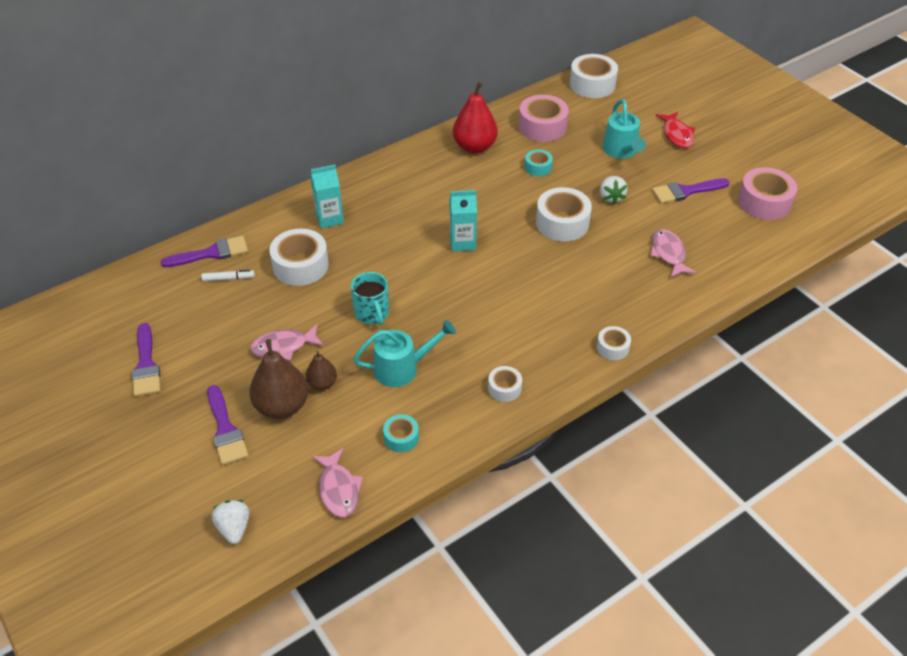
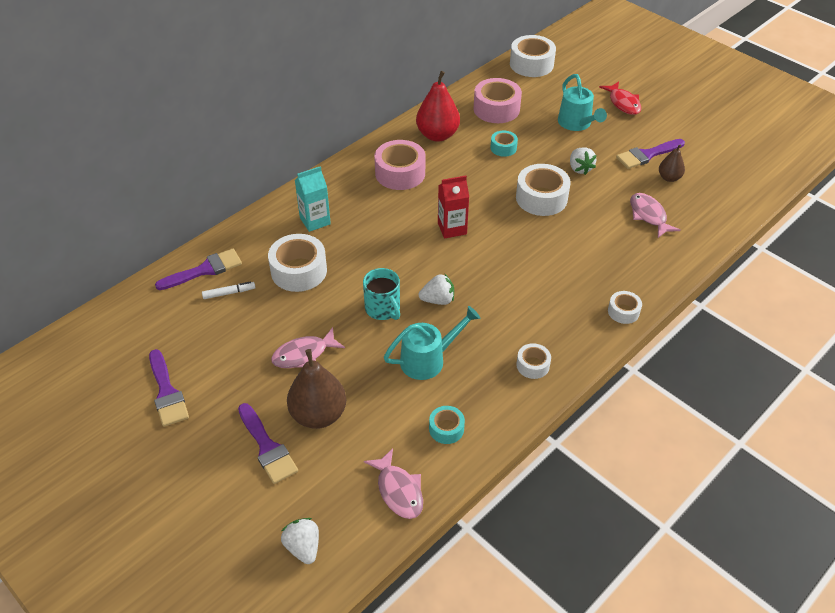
camera: 10 degrees left, 0 degrees up
(322, 383) = (353, 386): brown pear -> brown pear (669, 178)
(428, 311) = (438, 300): none -> white strawberry
(462, 242) = (452, 228): turquoise carton -> red carton
(764, 202) = (720, 157): pink tape -> pink tape (400, 173)

